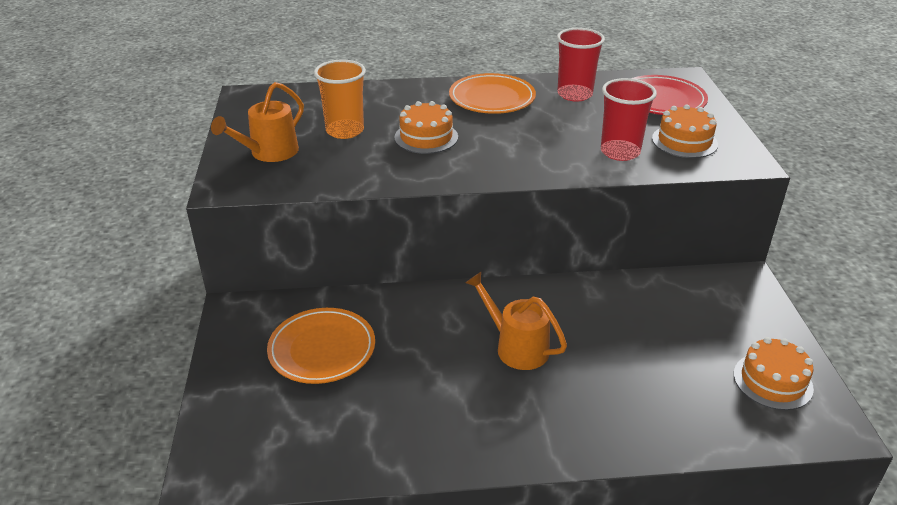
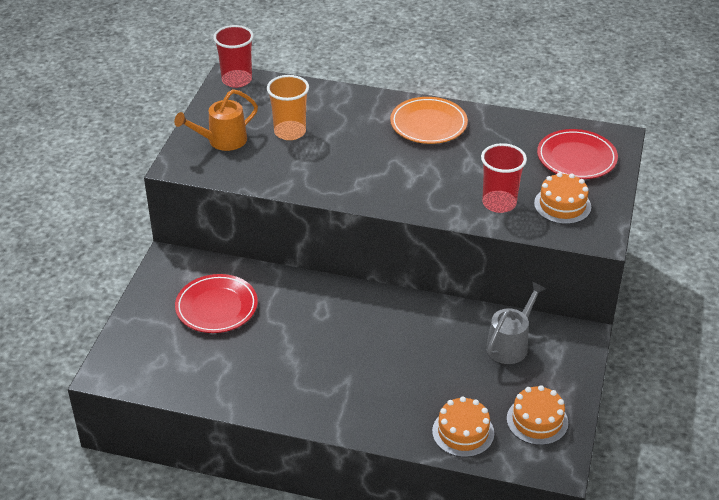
camera: 20 degrees right, 5 degrees up
(322, 349) = (216, 307): orange plate -> red plate
(426, 137) = (350, 153): orange cake -> orange cake (463, 432)
(516, 347) = (358, 342): orange watering can -> none
(574, 94) = (503, 135): red cup -> red cup (237, 80)
(682, 305) = (510, 344): none -> grey watering can

